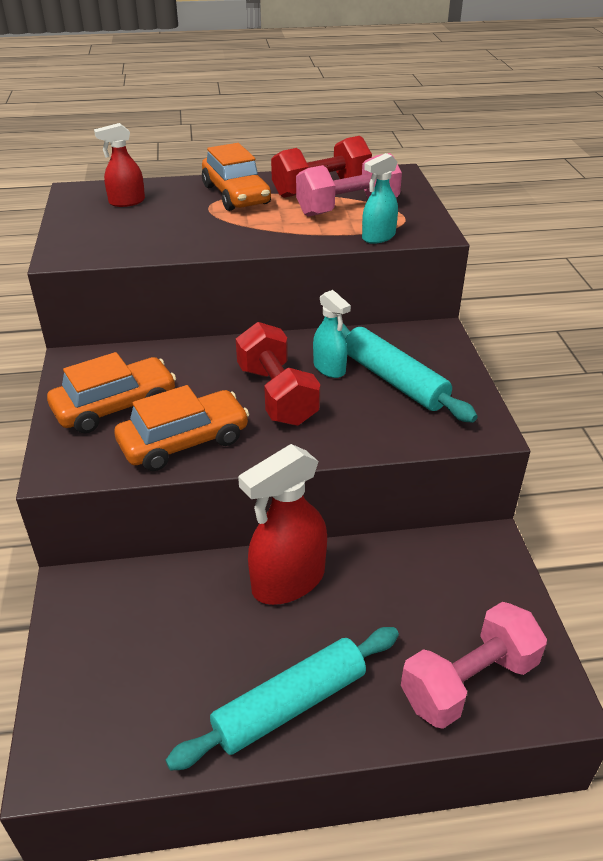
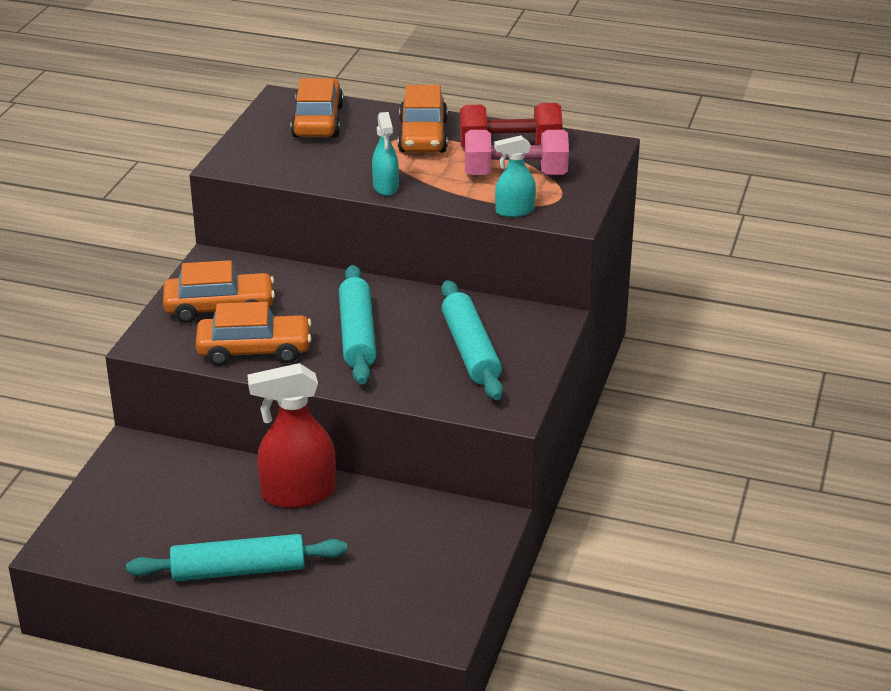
camera: 25 degrees right, 5 degrees down
(126, 202) = (317, 121): red spray bottle -> orange car
(277, 395) = (357, 335): red dumbbell -> turquoise rolling pin
(329, 368) = (422, 325): turquoise spray bottle -> turquoise spray bottle (385, 187)
(468, 681) = (383, 601): pink dumbbell -> none

